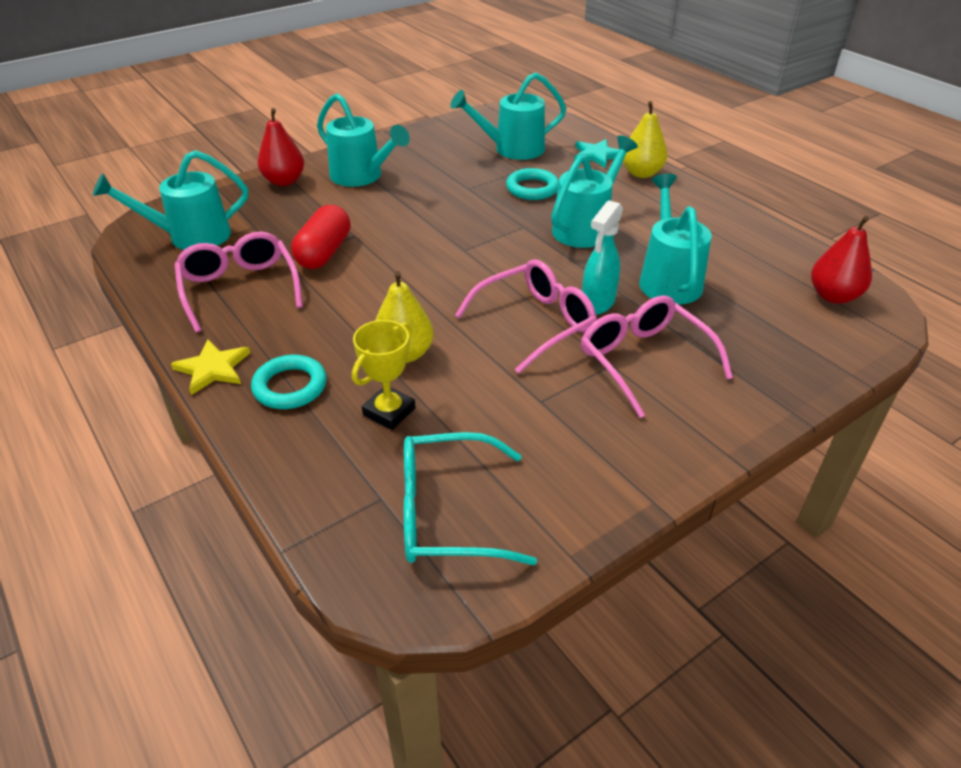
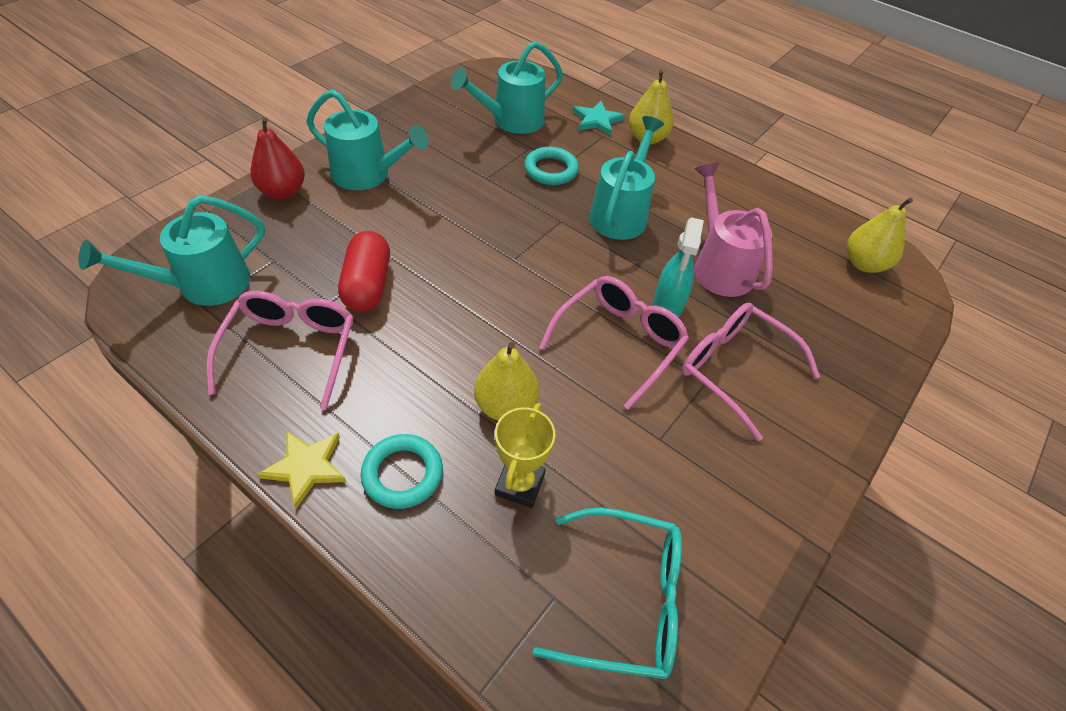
camera: 20 degrees left, 10 degrees up
(239, 288) = (291, 349): pink glasses -> pink glasses turned 45 degrees clockwise
(447, 513) = (626, 600): turquoise glasses -> turquoise glasses turned 150 degrees counterclockwise
(668, 278) = (719, 266): turquoise watering can -> pink watering can
(833, 296) = (864, 264): red pear -> yellow pear

